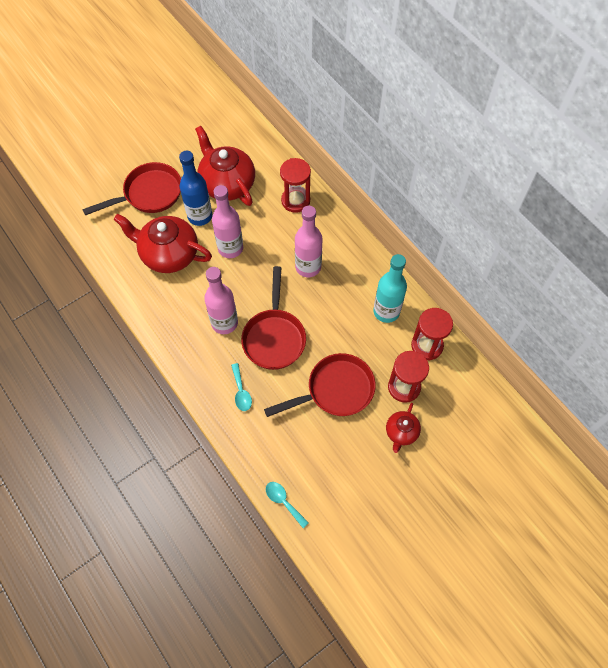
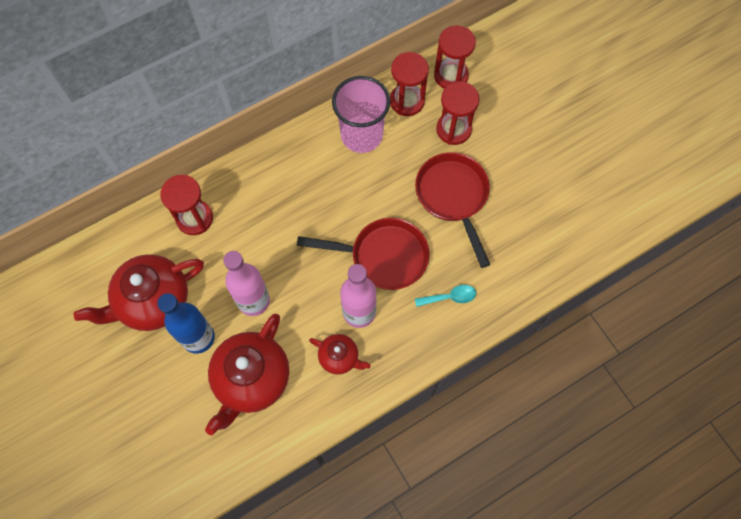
camera: 85 degrees left, 5 degrees up
(149, 194) = (150, 406): red pan -> none
(283, 502) = (577, 260): turquoise spoon -> none
(308, 267) = (293, 212): pink bottle -> none
(386, 311) = (361, 135): turquoise bottle -> pink cup
(401, 432) = (504, 138): red teapot -> red teapot (339, 357)
(461, 382) = (451, 76): none -> red hourglass

